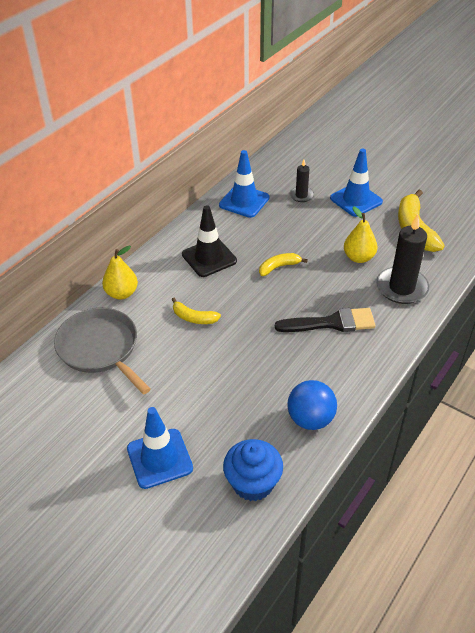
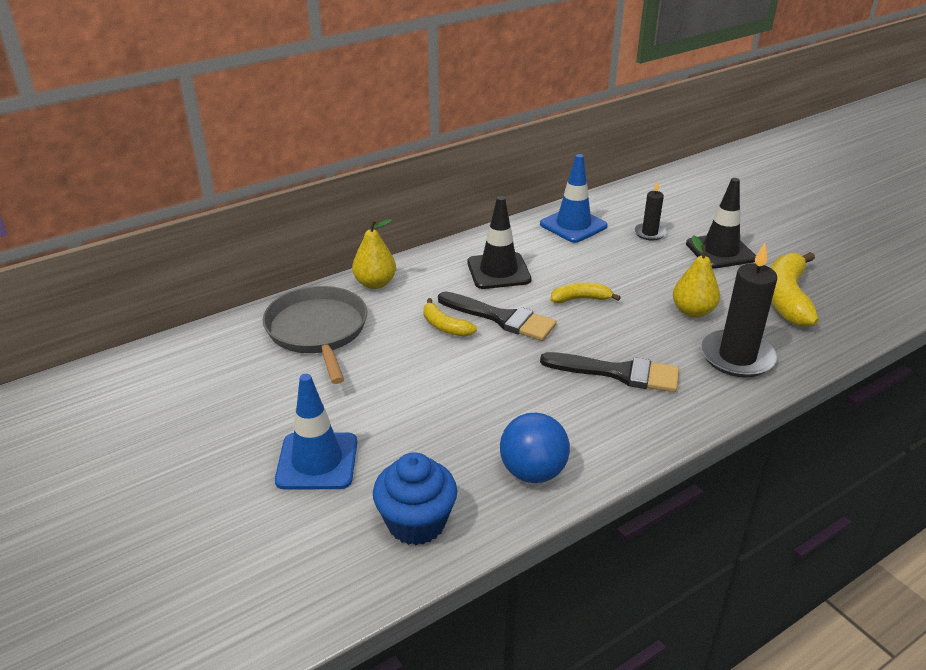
camera: 20 degrees right, 10 degrees down
(231, 299) = (501, 318): none -> black brush
(356, 200) = (720, 251): blue traffic cone -> black traffic cone

